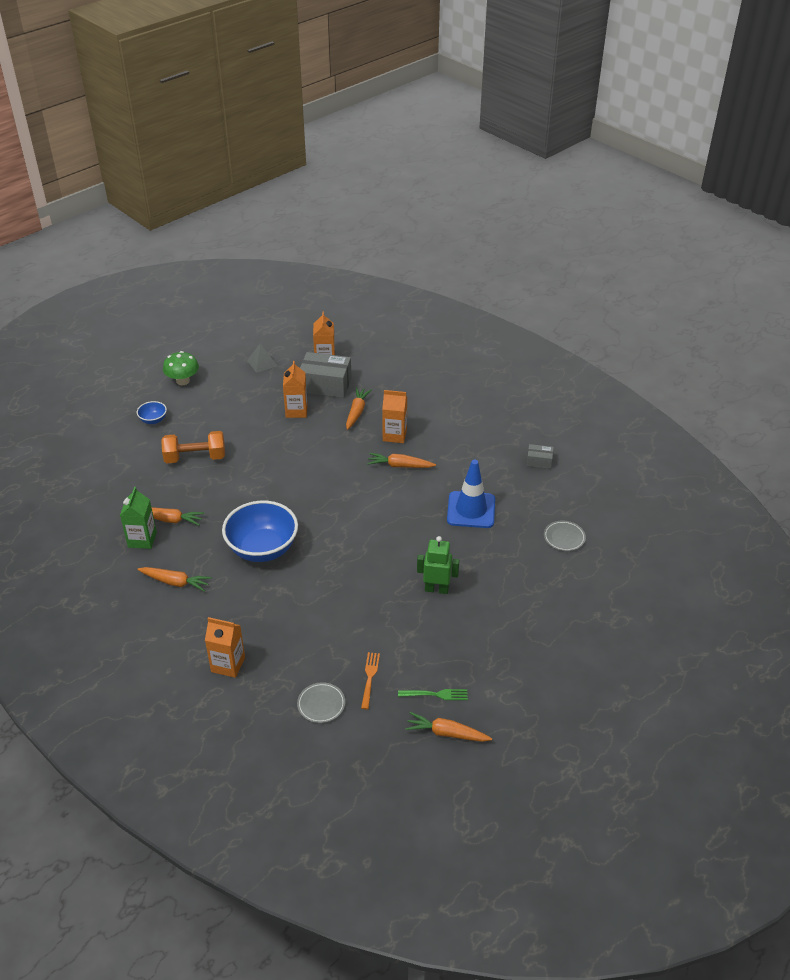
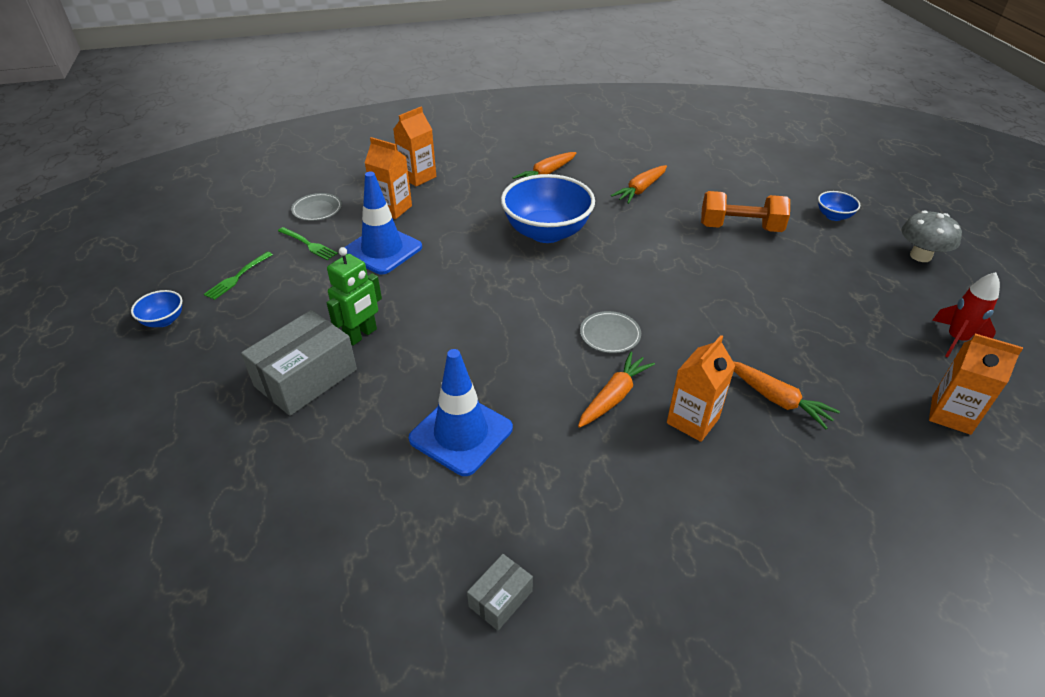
camera: 120 degrees right, 0 degrees up
(142, 539) = (622, 170): green carton -> none
(183, 381) = (920, 256): green mushroom -> grey mushroom
(195, 458) = (740, 228): orange dumbbell -> orange dumbbell turned 75 degrees clockwise
(262, 363) = (956, 339): grey pyramid -> red rocket
(296, 411) = (807, 336): orange carton -> orange carton (392, 209)
(325, 385) = (870, 390): grey box -> grey box (306, 378)
(345, 629) = (382, 250): none -> blue traffic cone
(369, 678) = (308, 244): orange fork -> green fork
(447, 733) = (192, 267): orange carrot -> none
(506, 702) = (164, 320): none -> blue bowl
(564, 537) = (306, 521): grey plate -> grey plate (610, 335)

